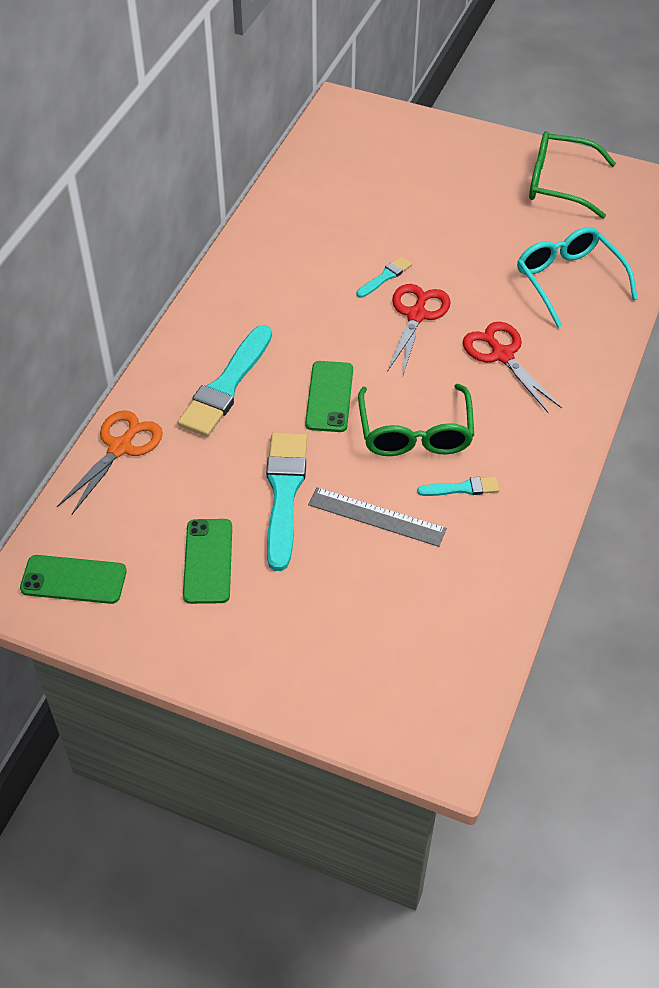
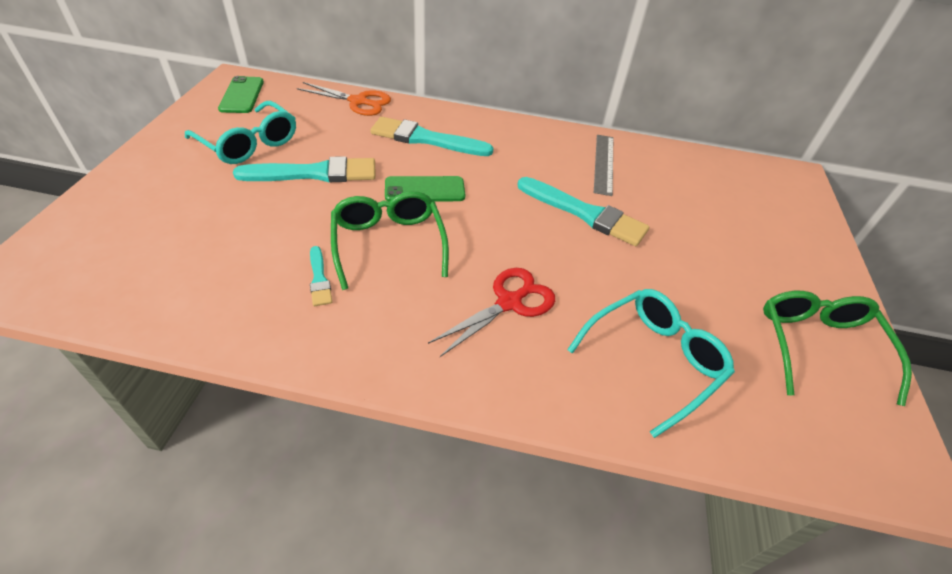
camera: 75 degrees right, 5 degrees down
(208, 561) = (249, 144): green phone -> turquoise glasses
(376, 517) = (286, 224): grey ruler -> grey ruler (603, 163)
(385, 277) = (585, 214): turquoise brush -> turquoise brush, size x2.04
(415, 433) = (388, 243): green glasses -> green glasses turned 90 degrees clockwise
(416, 315) = (543, 236): red scissors -> none

